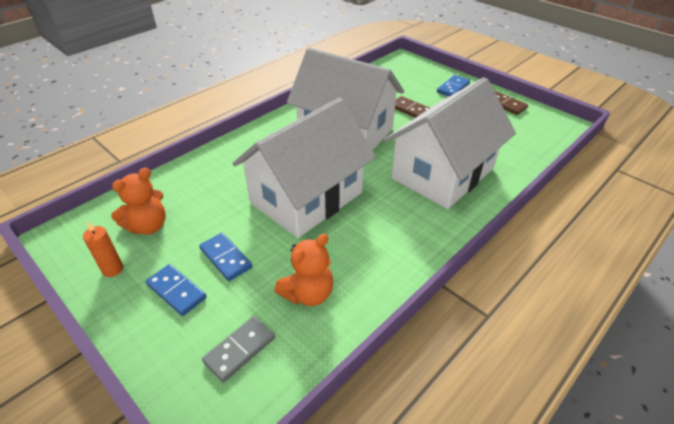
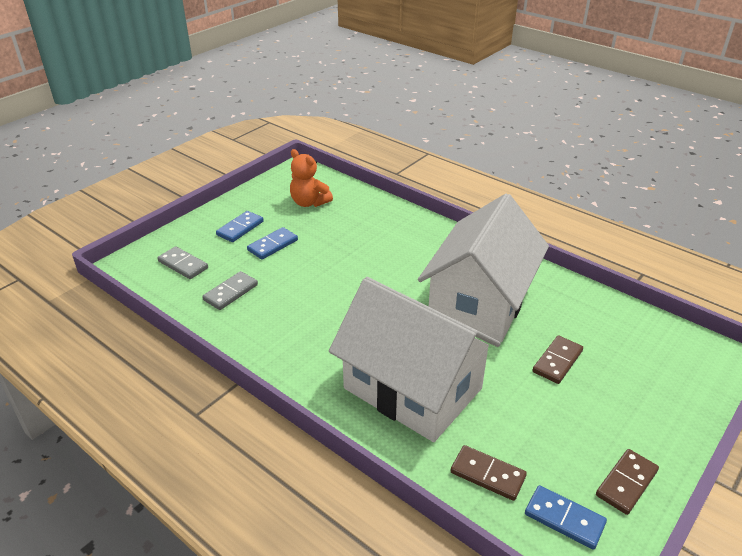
camera: 85 degrees right, 5 degrees down
(113, 269) = (263, 198): orange candle -> none
(306, 197) = (353, 281): white house -> none
(308, 293) = (231, 292): orange teddy bear -> grey domino
(453, 88) = (651, 415): blue domino -> blue domino (564, 519)
(513, 149) = (487, 474): none -> brown domino

